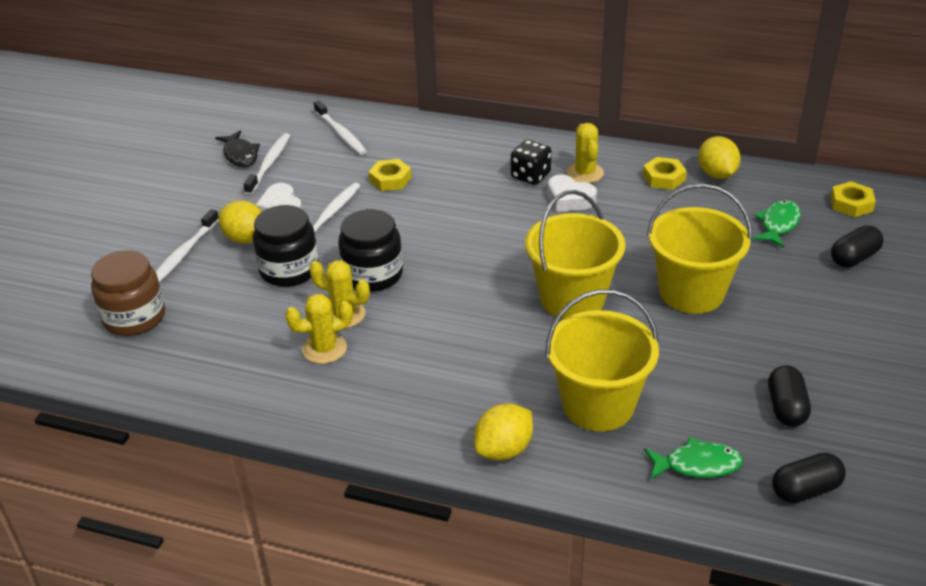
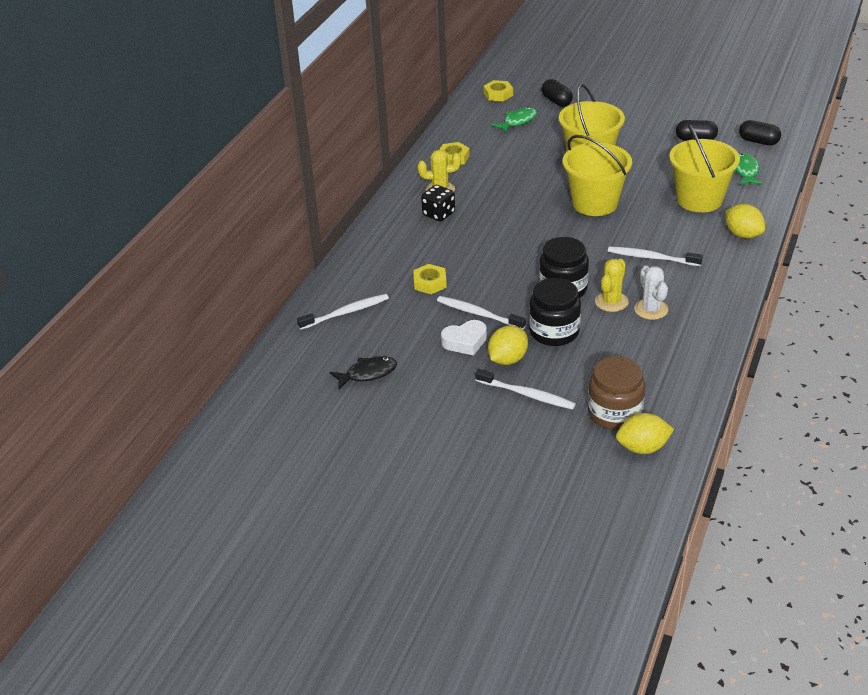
camera: 85 degrees left, 0 degrees up
(269, 164) = (388, 354): white toothbrush -> white toothbrush (651, 258)
(324, 349) = (651, 309): yellow cactus -> white cactus
(569, 199) = (474, 198): white heart -> none
(716, 174) = (453, 137): yellow lemon -> yellow lemon (642, 448)
(778, 224) = (517, 121): green fish -> green fish turned 105 degrees clockwise
(805, 490) = (758, 141): black capsule -> black capsule turned 45 degrees counterclockwise

